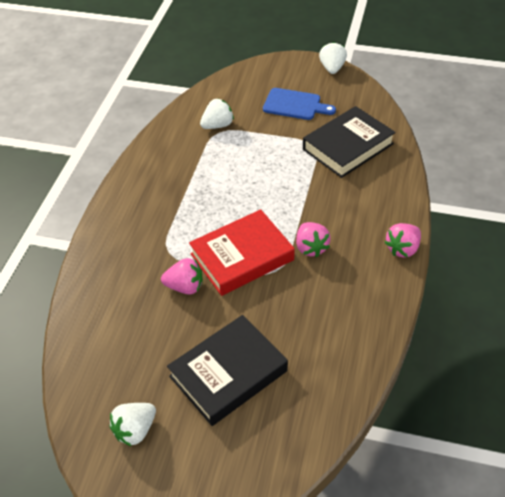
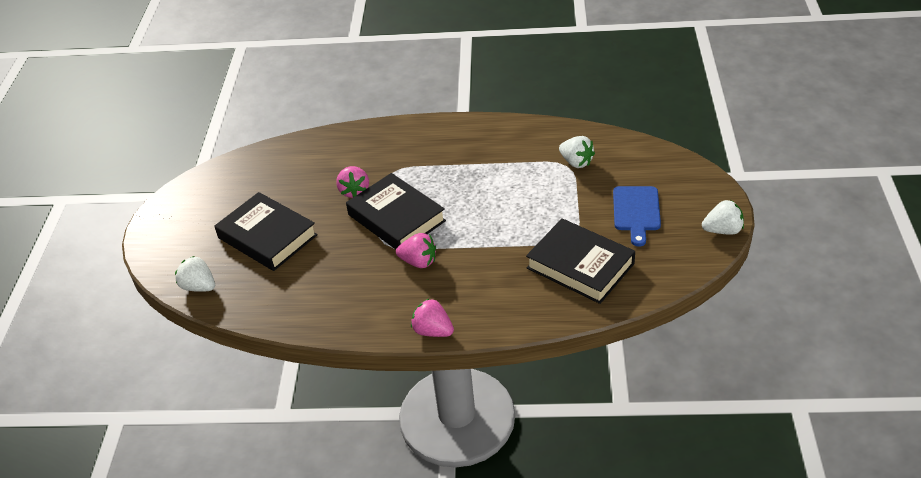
camera: 80 degrees right, 5 degrees down
(135, 430) = (213, 199): white strawberry -> white strawberry (199, 286)
(242, 257) = (396, 218): red book -> black book
(311, 248) = (418, 262): pink strawberry -> pink strawberry turned 135 degrees counterclockwise

